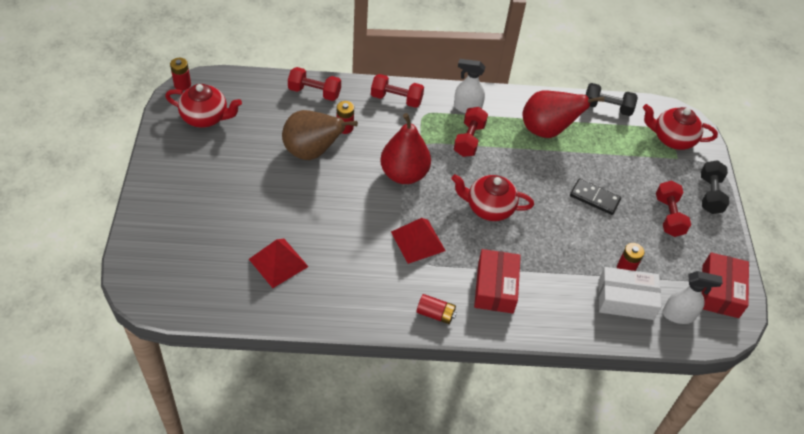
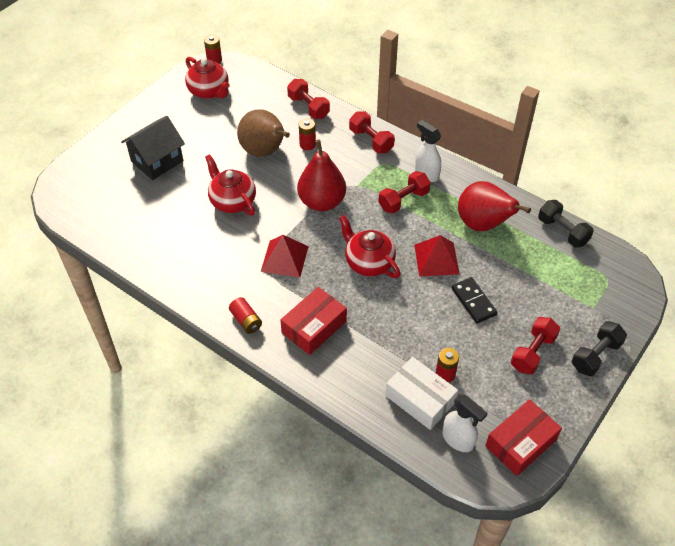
camera: 40 degrees right, 0 degrees up
(216, 209) = (157, 161): none -> black house
(278, 262) = (165, 221): red pyramid -> red pyramid (436, 259)
(672, 139) = (604, 288): red teapot -> red teapot (232, 201)

